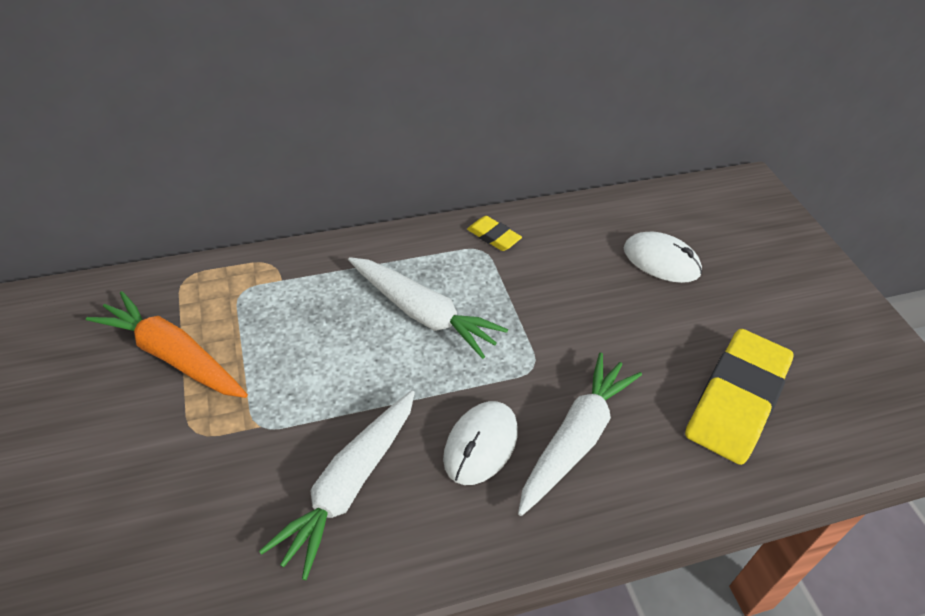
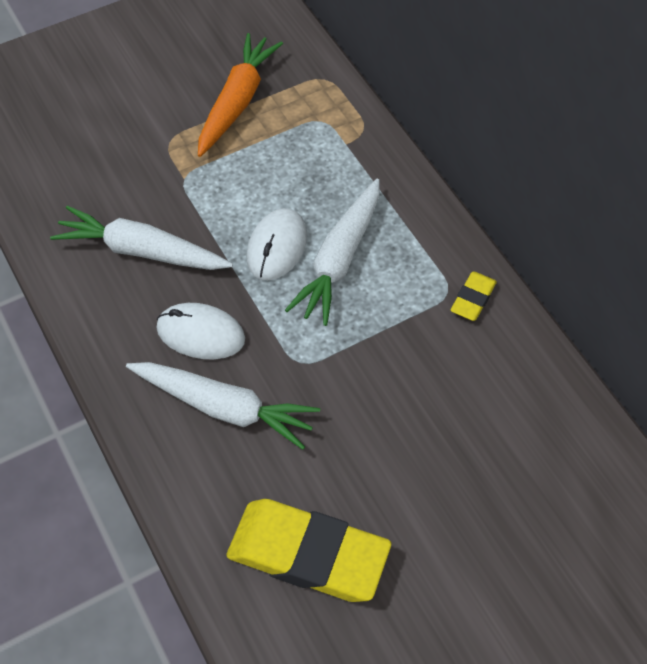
camera: 80 degrees right, 10 degrees up
(661, 261) = (499, 472): white mouse -> white mouse (276, 247)

